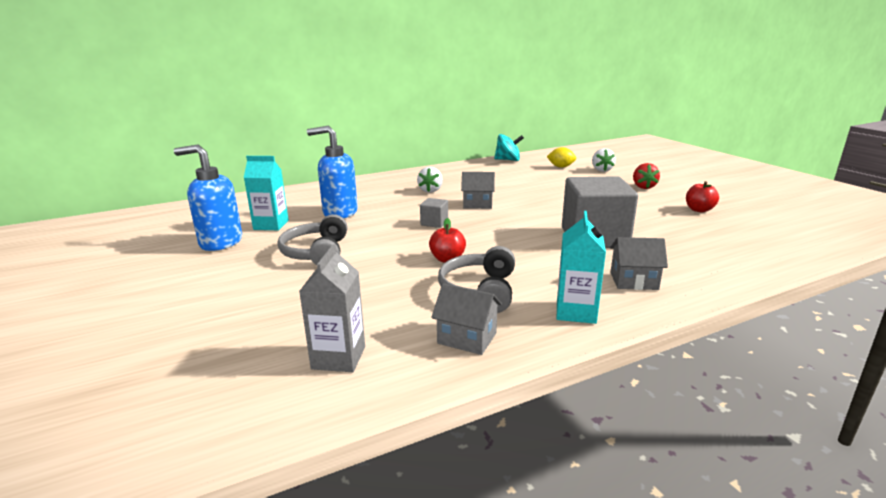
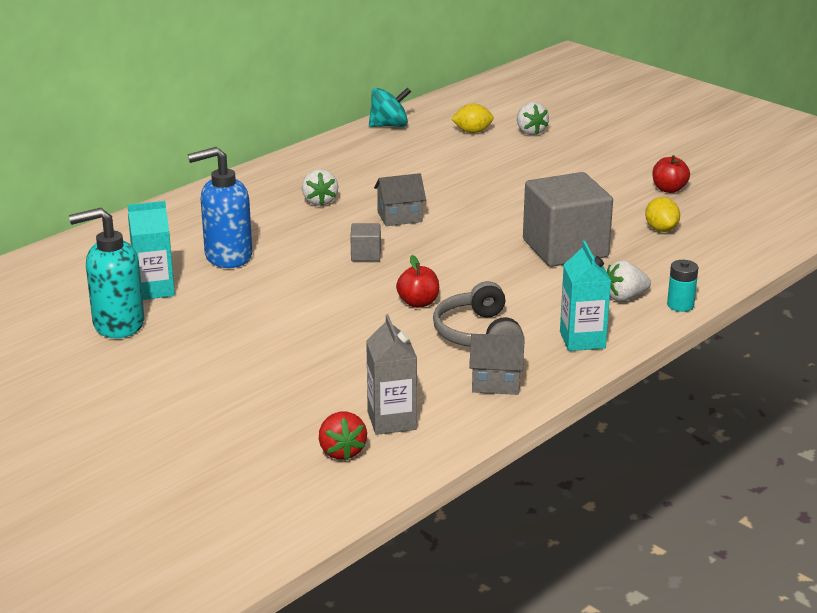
camera: 20 degrees left, 5 degrees up
(220, 242) = (118, 325): blue soap dispenser -> turquoise soap dispenser
(316, 252) = (257, 319): grey headphones -> none
(633, 281) = (625, 297): grey house -> white strawberry
(643, 187) = (594, 158): red strawberry -> red strawberry (341, 451)
(685, 234) = (661, 229): none -> yellow lemon
(689, 295) = (680, 305): none -> turquoise battery

